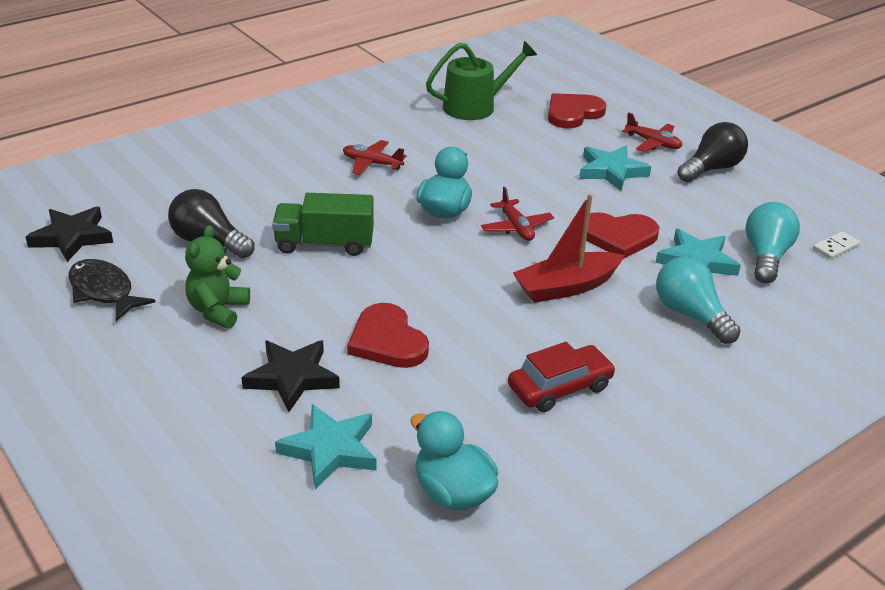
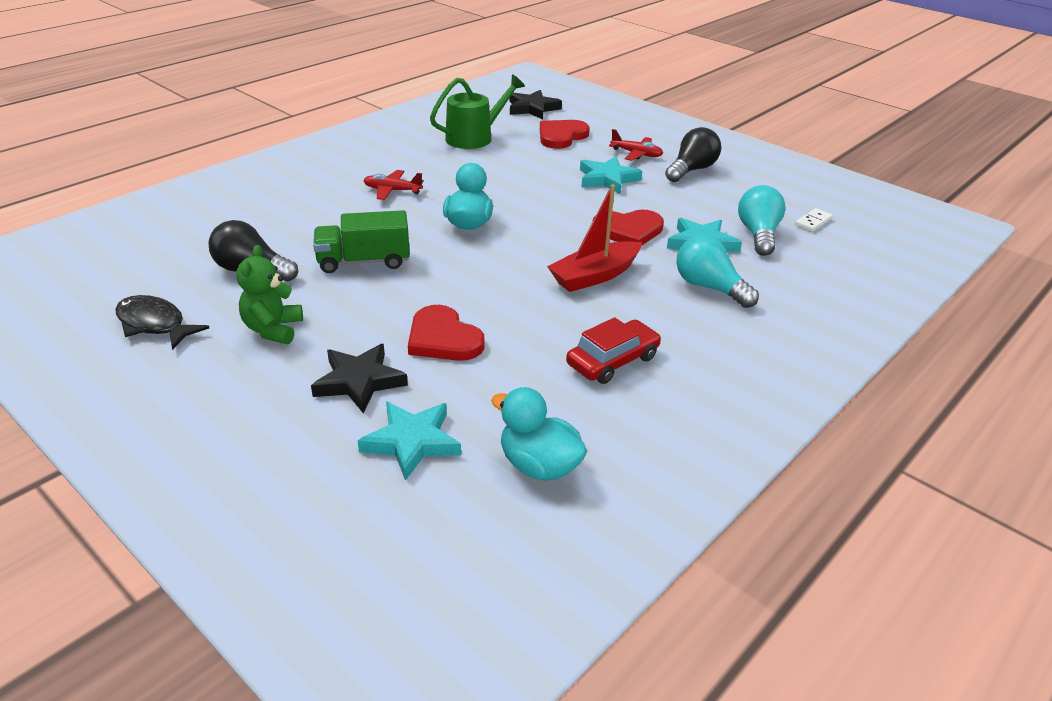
camera: 10 degrees left, 0 degrees up
(72, 237) = (113, 279): black star -> black star (532, 108)
(516, 227) = (537, 231): red plane -> none

